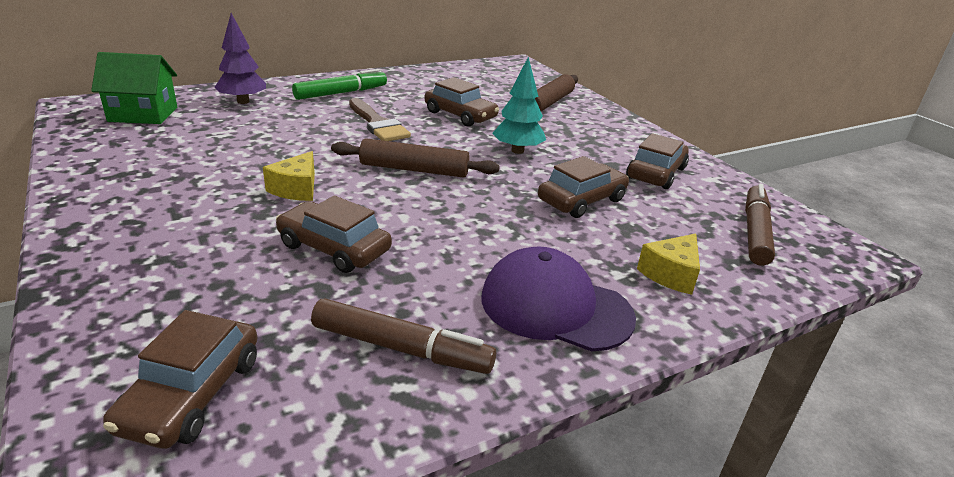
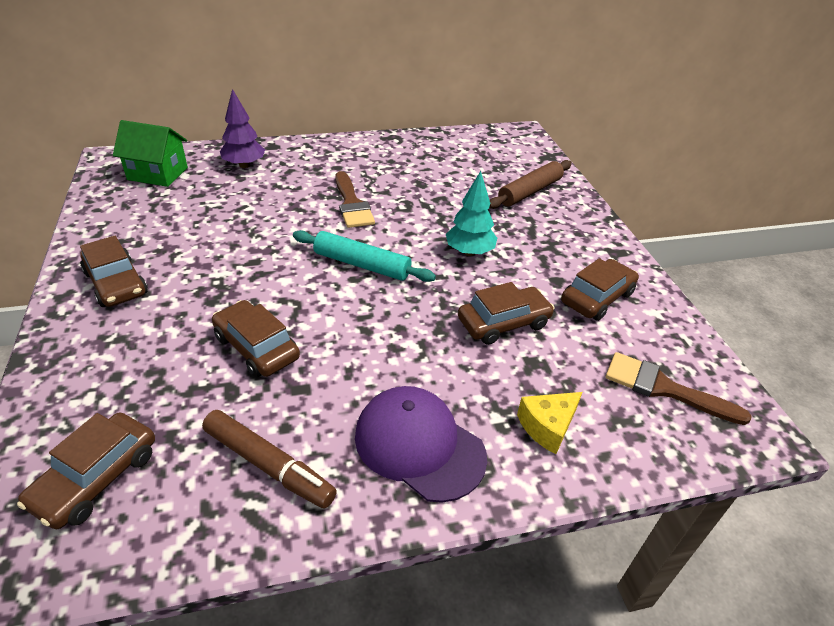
camera: 15 degrees right, 10 degrees up
(296, 189) = (251, 275): yellow cheese -> none
(341, 93) = (334, 161): green marker -> none
(414, 169) = (362, 264): brown rolling pin -> turquoise rolling pin
(460, 115) = (434, 200): brown car -> brown car (116, 283)
(755, 232) = (663, 388): brown marker -> brown brush

